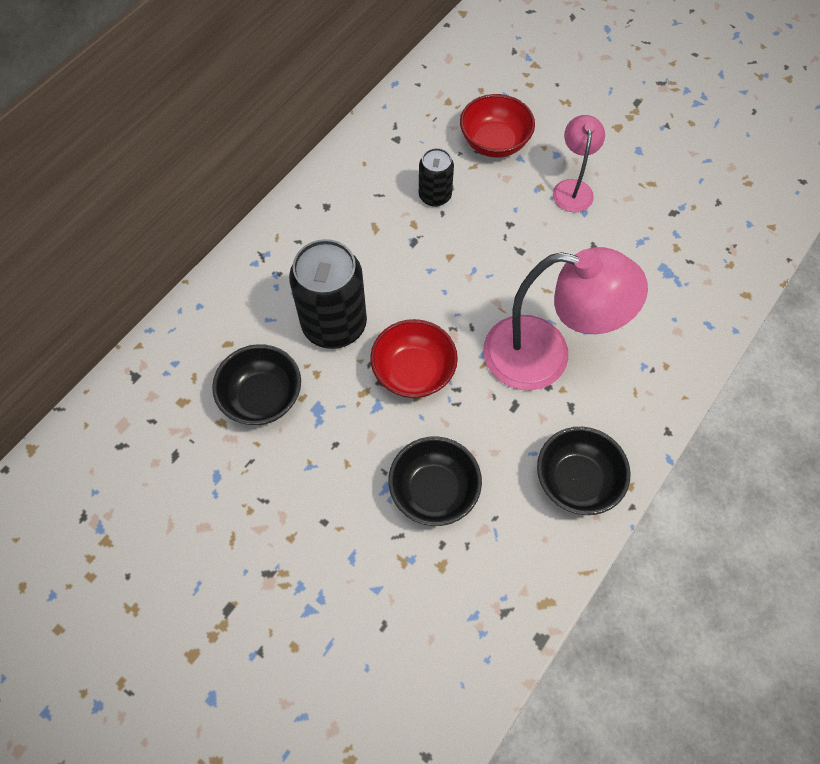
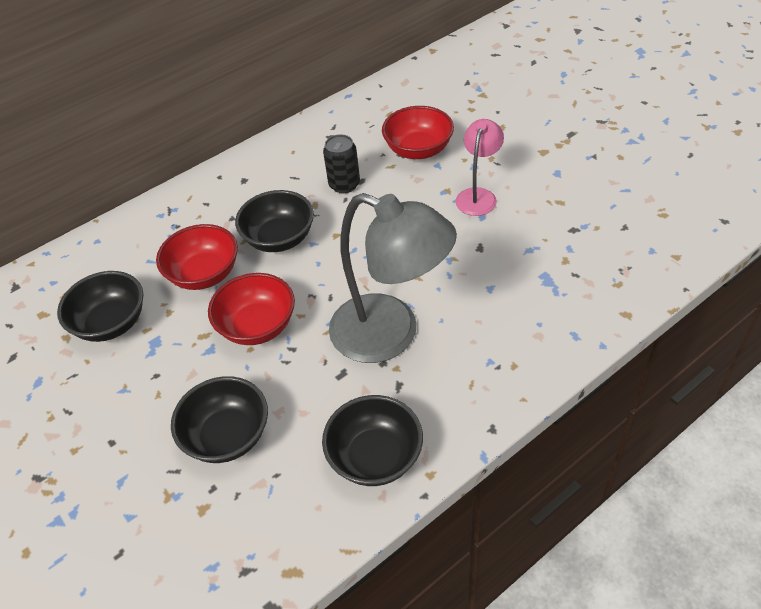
camera: 20 degrees right, 15 degrees down
(334, 324) = (204, 274): black can -> red bowl
(394, 270) = (279, 238): none -> black bowl
(545, 356) = (391, 335): pink lamp -> grey lamp

